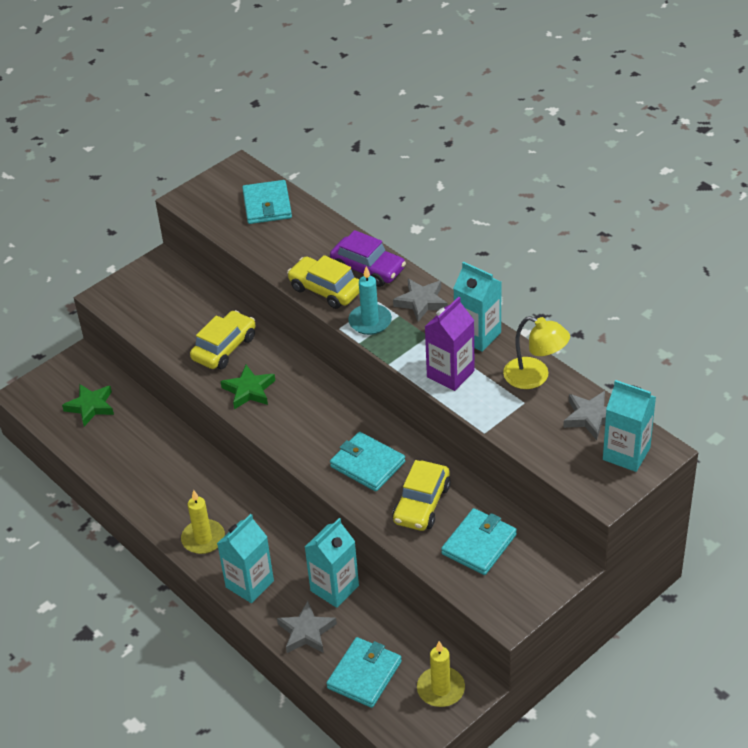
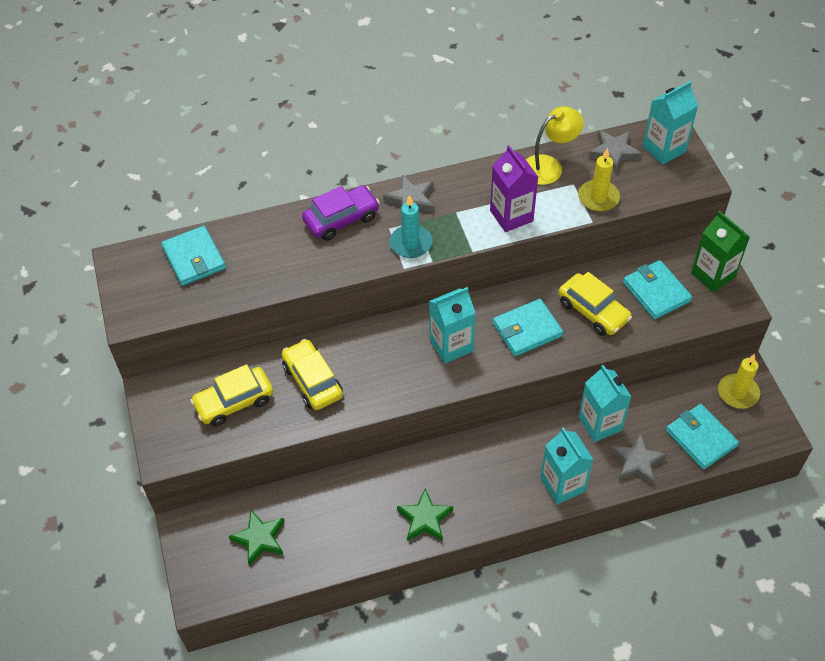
camera: 65 degrees left, 10 degrees up
(203, 539) = (490, 502): yellow candle -> yellow candle (598, 198)
(249, 390) = (382, 382): green star -> green star (425, 519)
(267, 205) = (194, 258): turquoise wallet -> turquoise wallet turned 45 degrees clockwise
(325, 290) = (347, 258): yellow car -> yellow car (234, 402)
(477, 335) = (477, 181): turquoise carton -> turquoise carton (451, 345)
(533, 583) = (713, 275): none -> green carton

